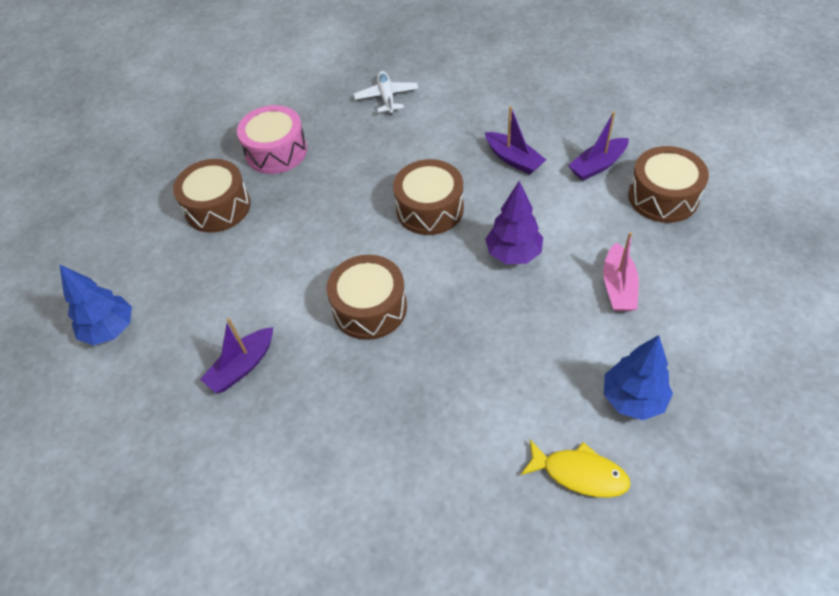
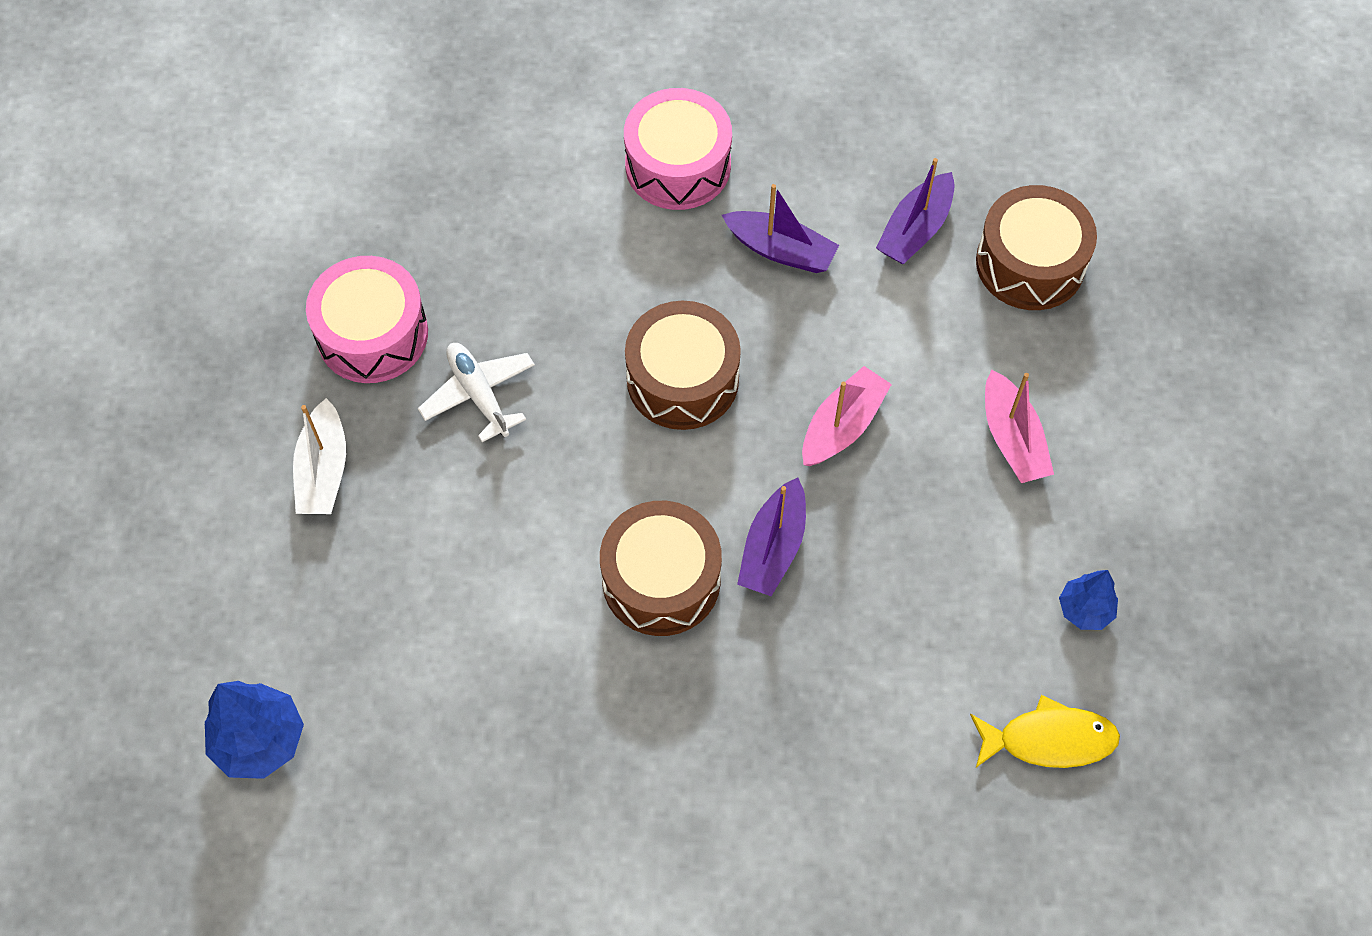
camera: 25 degrees left, 10 degrees up
(217, 207) = (323, 470): brown drum -> white boat
(242, 366) = (508, 734): purple boat -> purple boat (773, 547)
(386, 97) = (518, 174): white plane -> white plane (479, 394)
(473, 109) = (678, 165): none -> pink drum
(513, 254) = (842, 425): purple tree -> pink boat
(633, 399) = (1084, 610): blue tree -> blue tree, size x0.62

